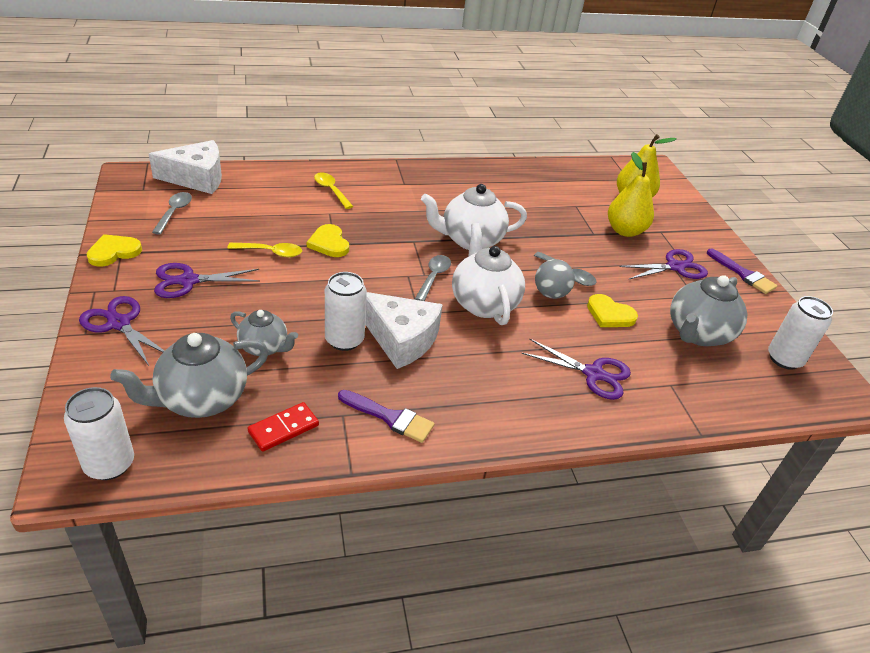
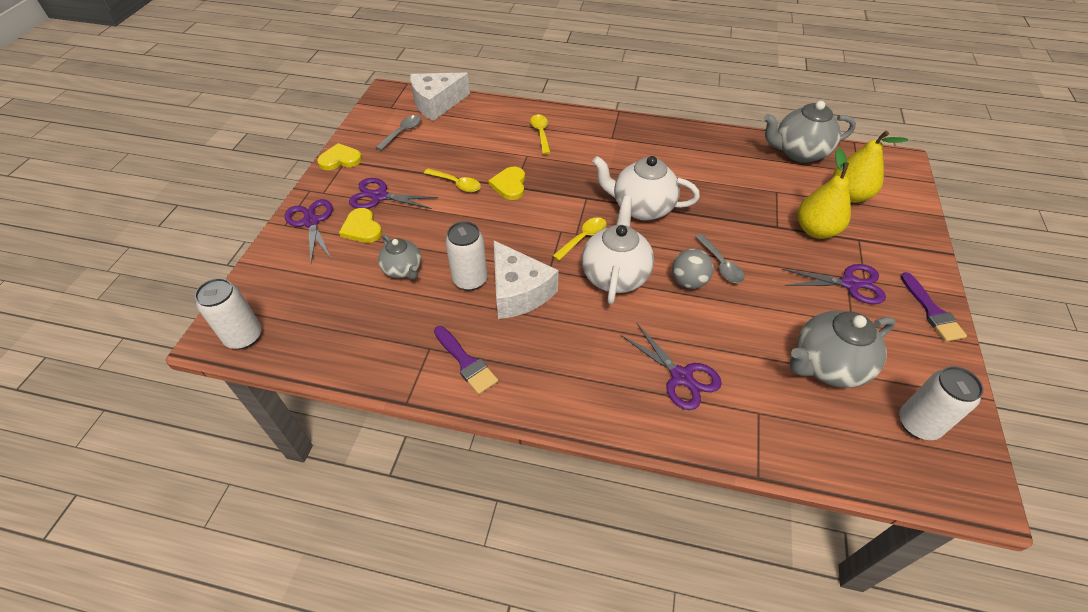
camera: 30 degrees right, 10 degrees up
(197, 178) = (437, 103): white cheese -> white cheese turned 135 degrees clockwise
(201, 399) = (333, 302): grey teapot -> grey teapot (799, 152)
(283, 429) = (377, 346): red domino -> none
(433, 277) = (583, 238): grey spoon -> yellow spoon
(609, 314) = (738, 319): yellow heart -> yellow heart (362, 228)

